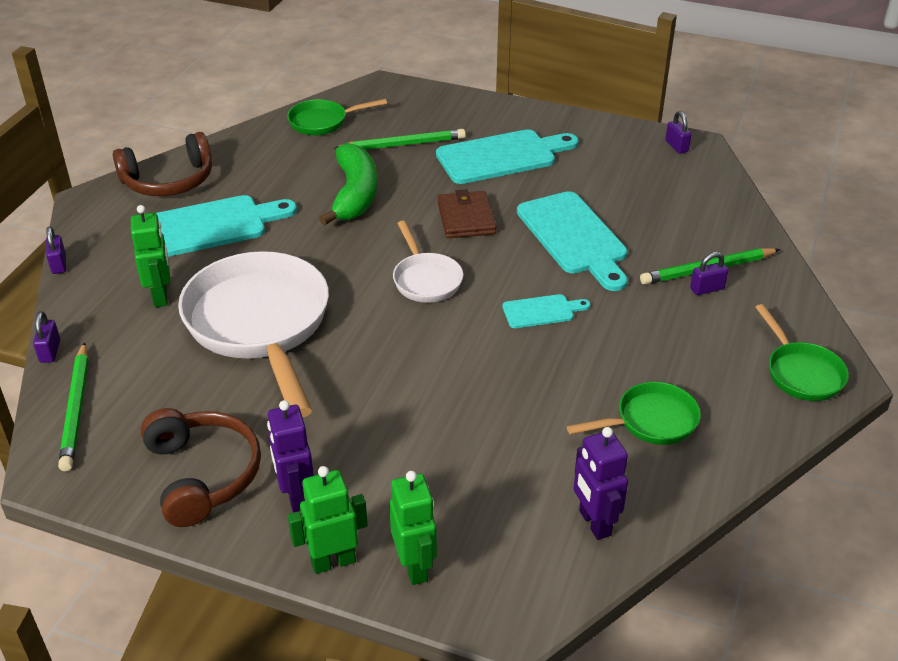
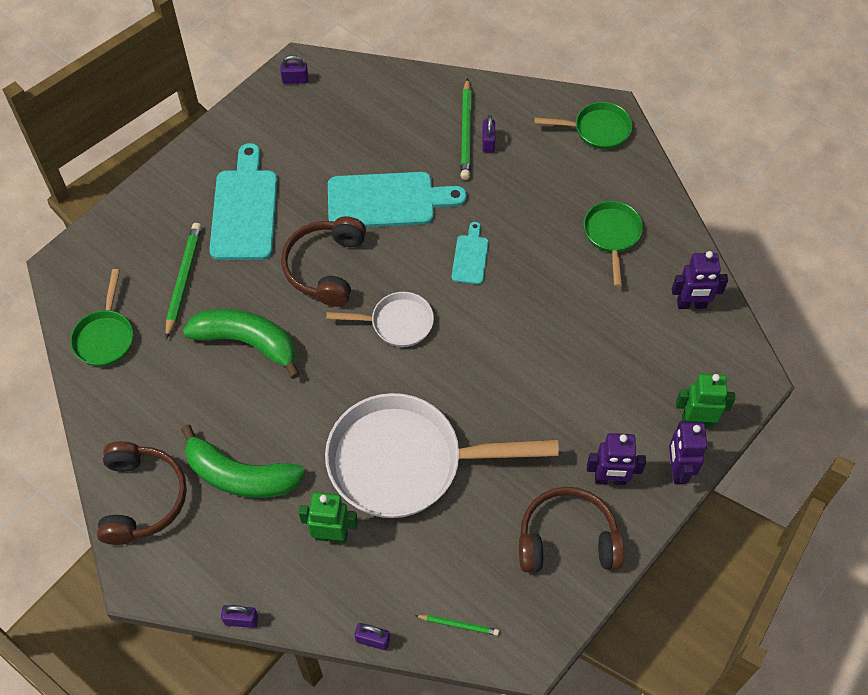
camera: 70 degrees left, 20 degrees up
(76, 409) = (458, 625): green pencil -> green pencil, size x0.55
(209, 226) = (240, 476): turquoise cutting board -> green banana
(333, 561) = (678, 470): green robot -> purple robot
(466, 218) = (325, 267): brown wallet -> brown headphones

